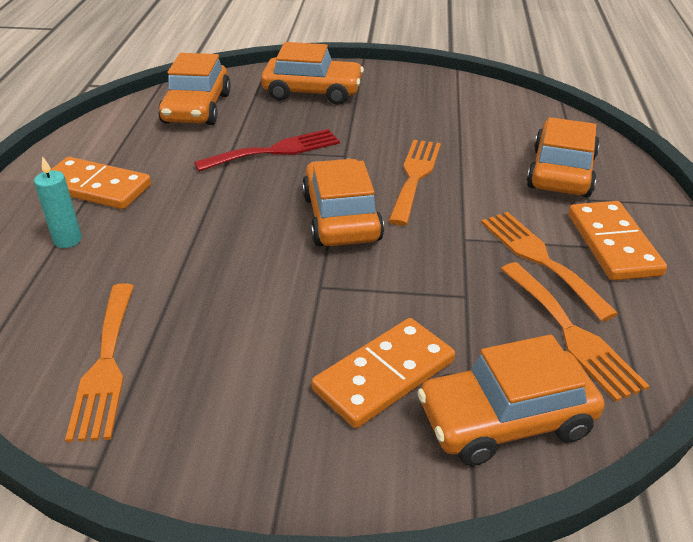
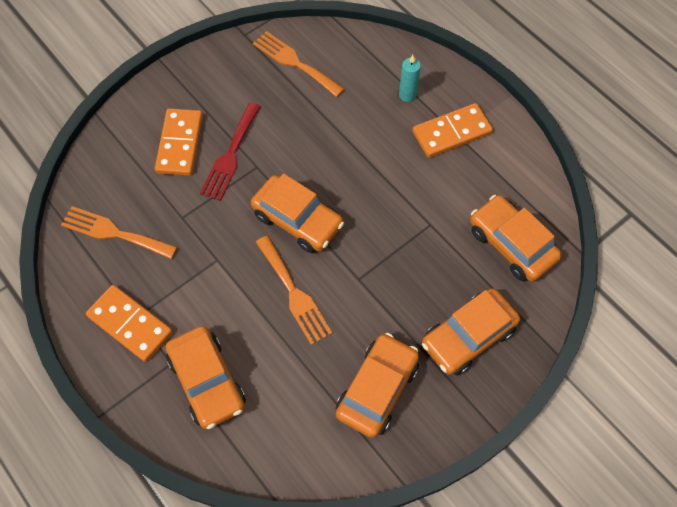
camera: 135 degrees right, 25 degrees up
(275, 151) = (404, 245): red fork -> red fork (230, 155)
(505, 420) = (113, 162): orange car -> orange car (377, 389)
(541, 259) = (163, 276): orange fork -> none

